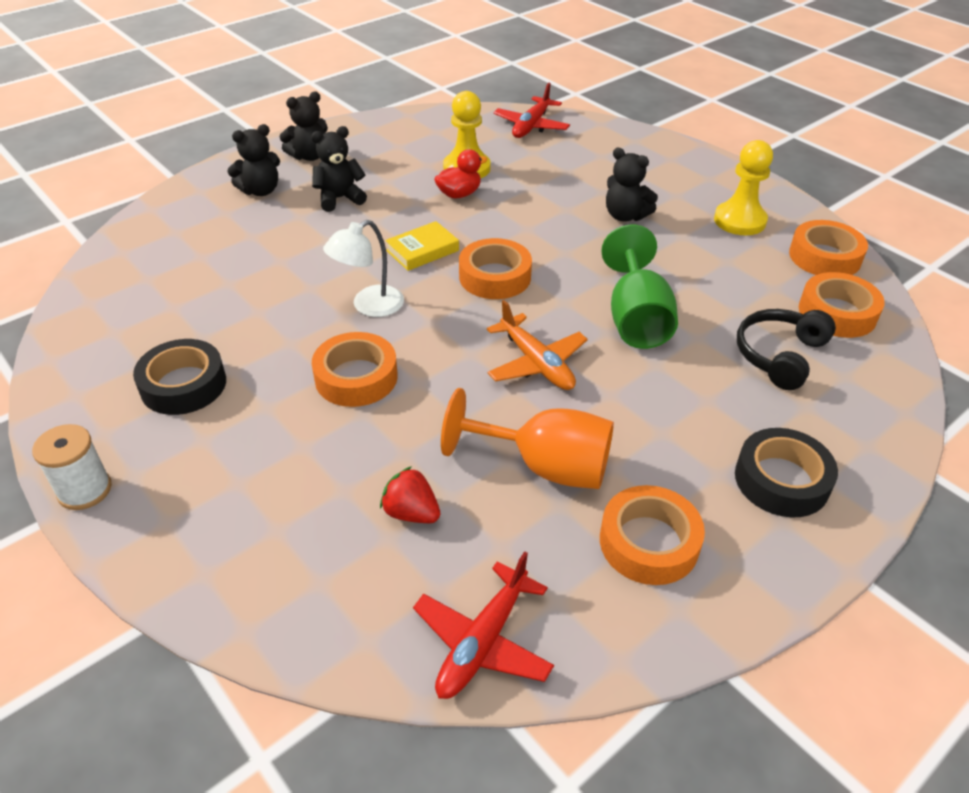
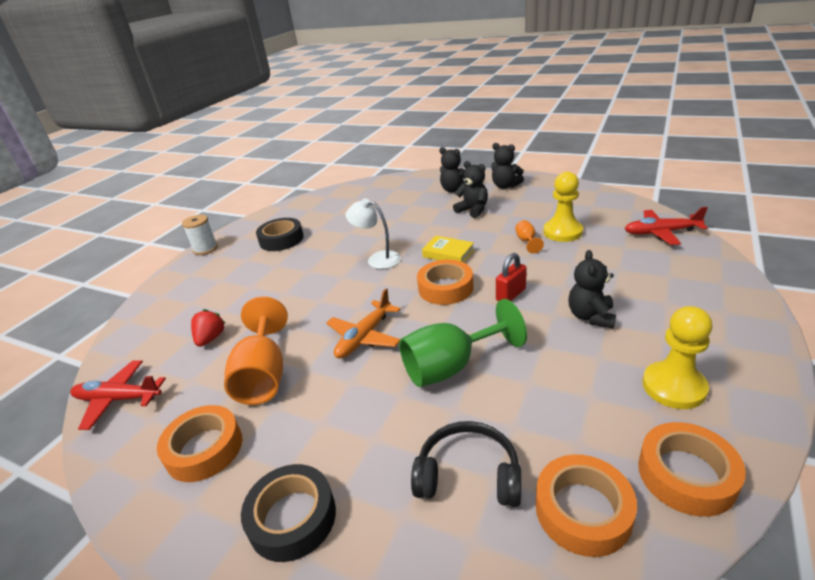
camera: 70 degrees right, 10 degrees down
(356, 377) = (312, 280): orange tape -> none
(459, 194) = (527, 241): red duck -> orange goblet
(550, 242) = (511, 295): none -> red padlock

